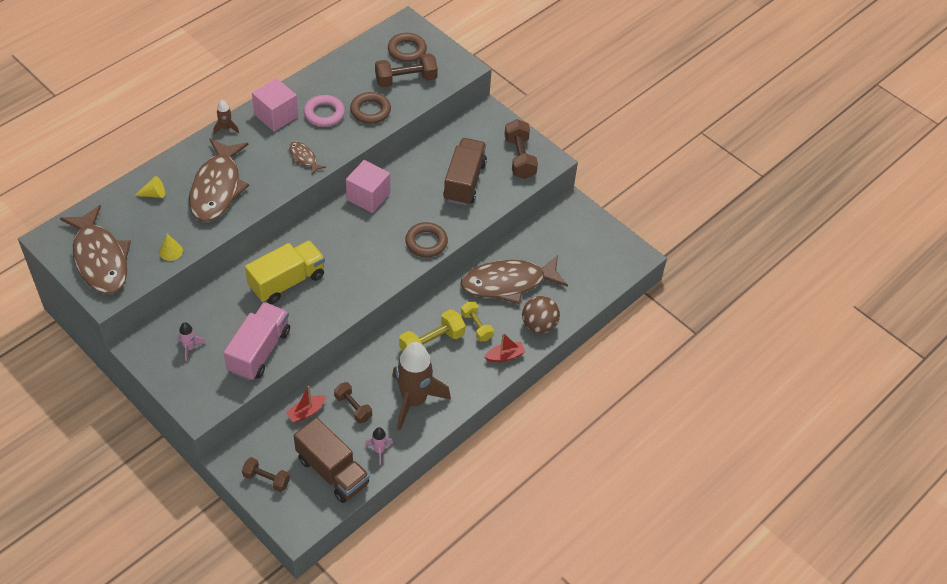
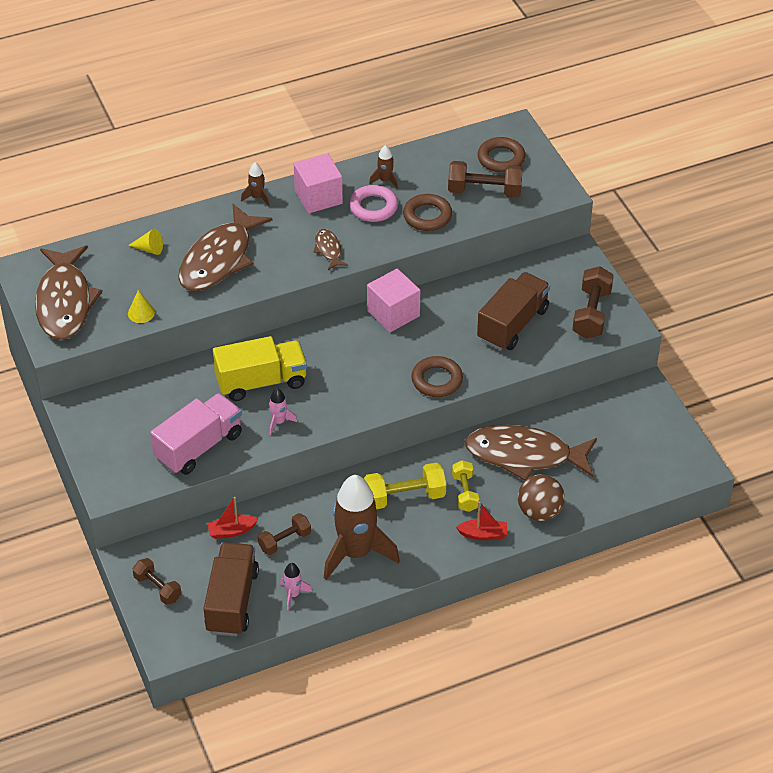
camera: 25 degrees right, 5 degrees down
(190, 348) = (127, 423): pink rocket -> pink rocket (279, 422)
(324, 89) = (385, 180): none -> brown rocket
(332, 471) = (232, 601): brown truck -> brown truck turned 150 degrees counterclockwise
(353, 407) = (284, 541): brown dumbbell -> brown dumbbell turned 75 degrees clockwise

